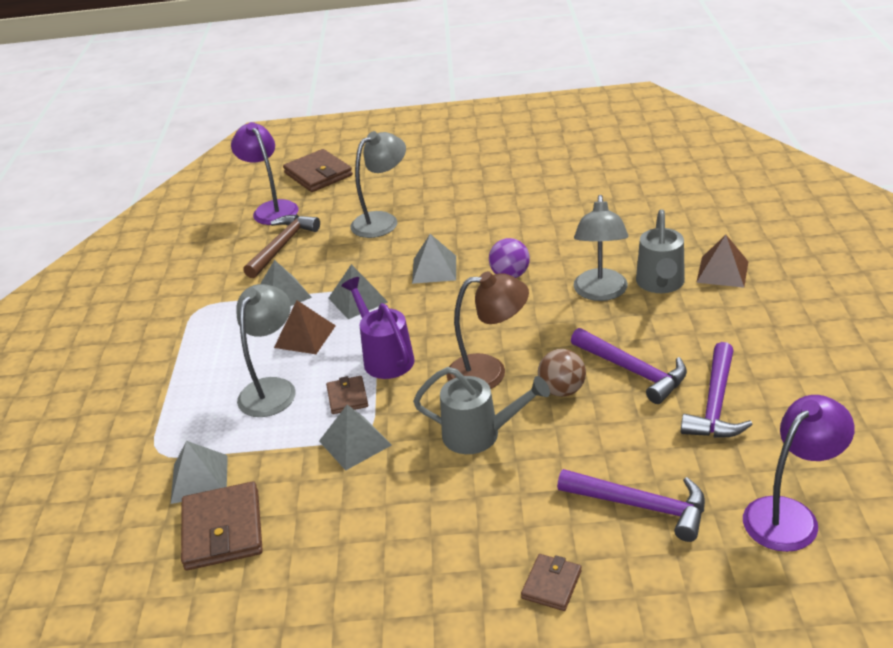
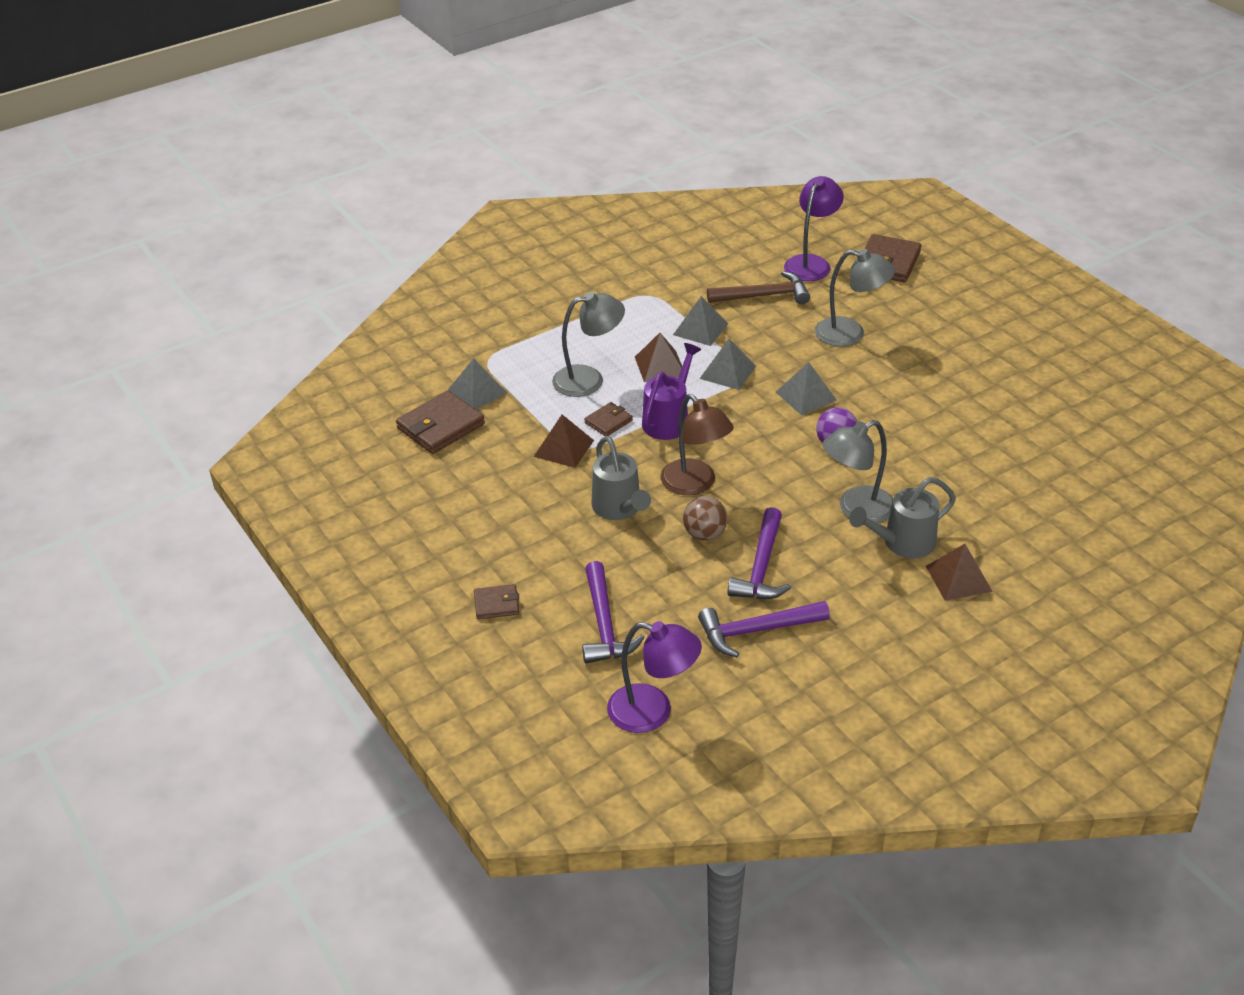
camera: 55 degrees right, 5 degrees up
(355, 443) = (564, 448): grey pyramid -> brown pyramid

